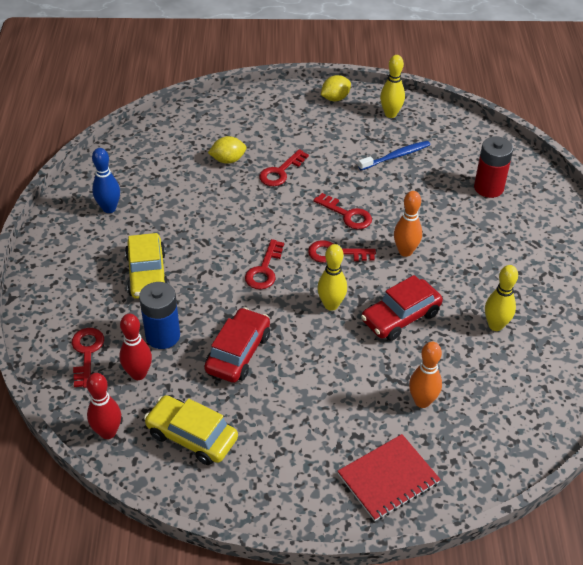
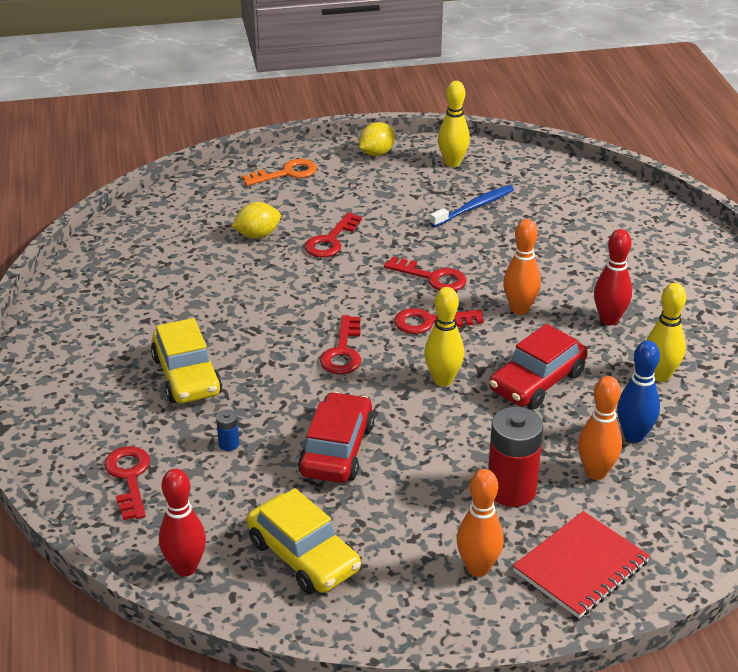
camera: 10 degrees left, 10 degrees down
(109, 208) = (113, 307): blue bowling pin -> blue bowling pin (634, 435)
(138, 374) = (208, 493): red bowling pin -> red bowling pin (609, 319)
(163, 336) = (229, 444): blue battery -> blue battery, size x0.43
(192, 436) = (303, 556): yellow car -> yellow car turned 150 degrees counterclockwise
(263, 108) = (286, 173): none -> orange key
(313, 467) = (478, 568): none -> orange bowling pin
(488, 188) = (601, 228): red battery -> red battery (511, 490)

